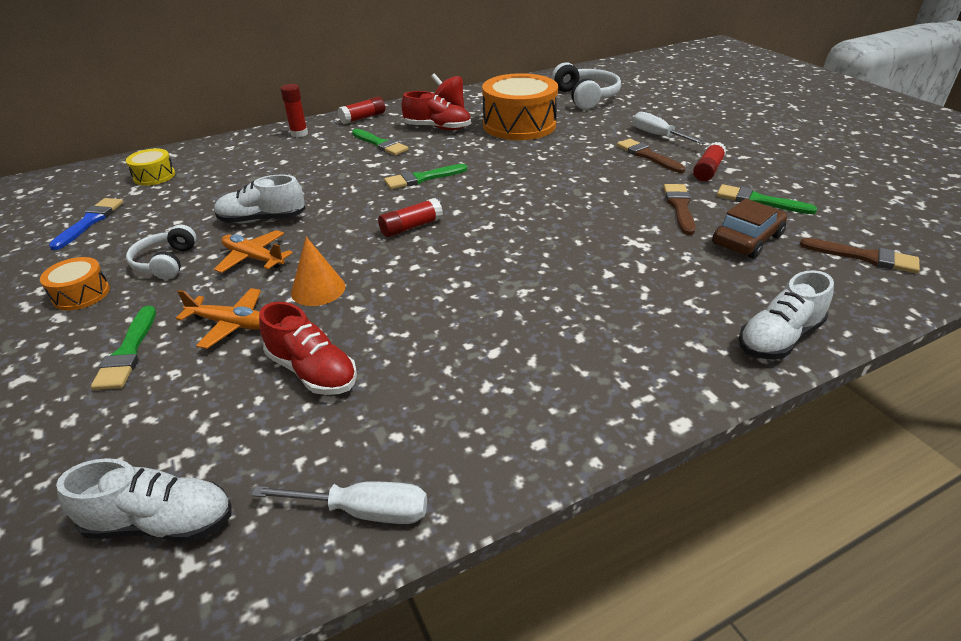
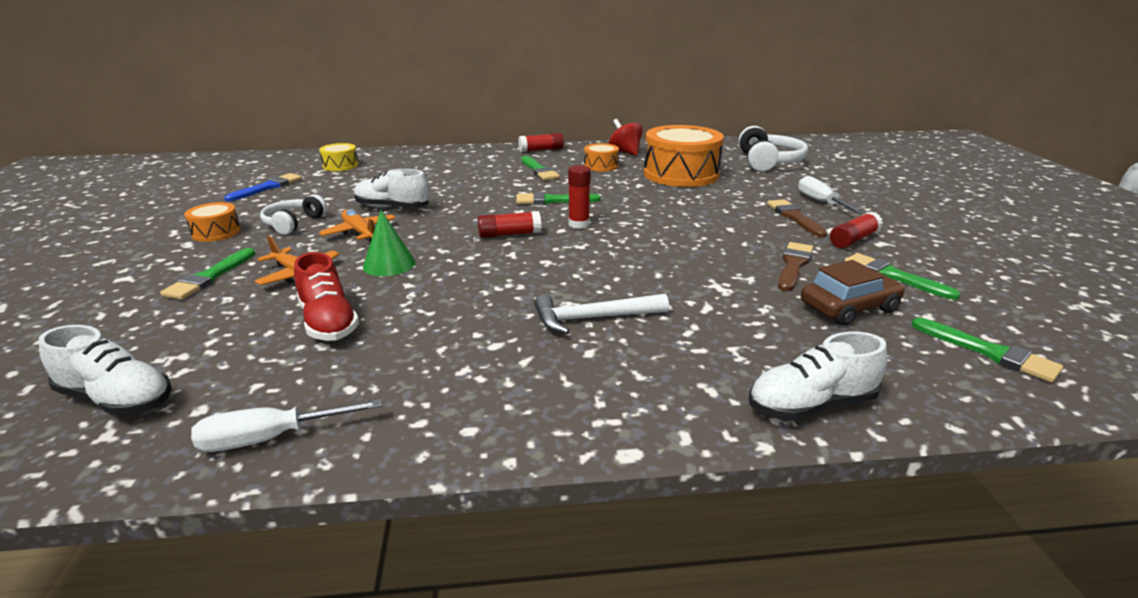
camera: 20 degrees right, 10 degrees down
(299, 134) = (477, 153): red glue stick -> red glue stick (579, 224)
(318, 289) = (389, 264): orange cone -> green cone
(365, 511) = (269, 438): white screwdriver -> white screwdriver turned 135 degrees clockwise
(437, 128) = (601, 166): red shoe -> orange drum
(557, 301) = (593, 318): none -> white hammer
(864, 257) = (989, 352): brown brush -> green brush

